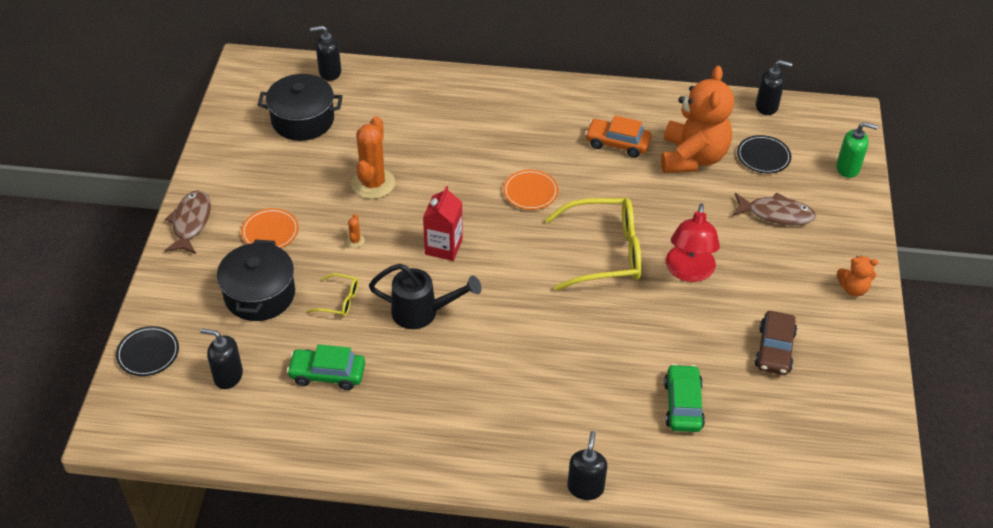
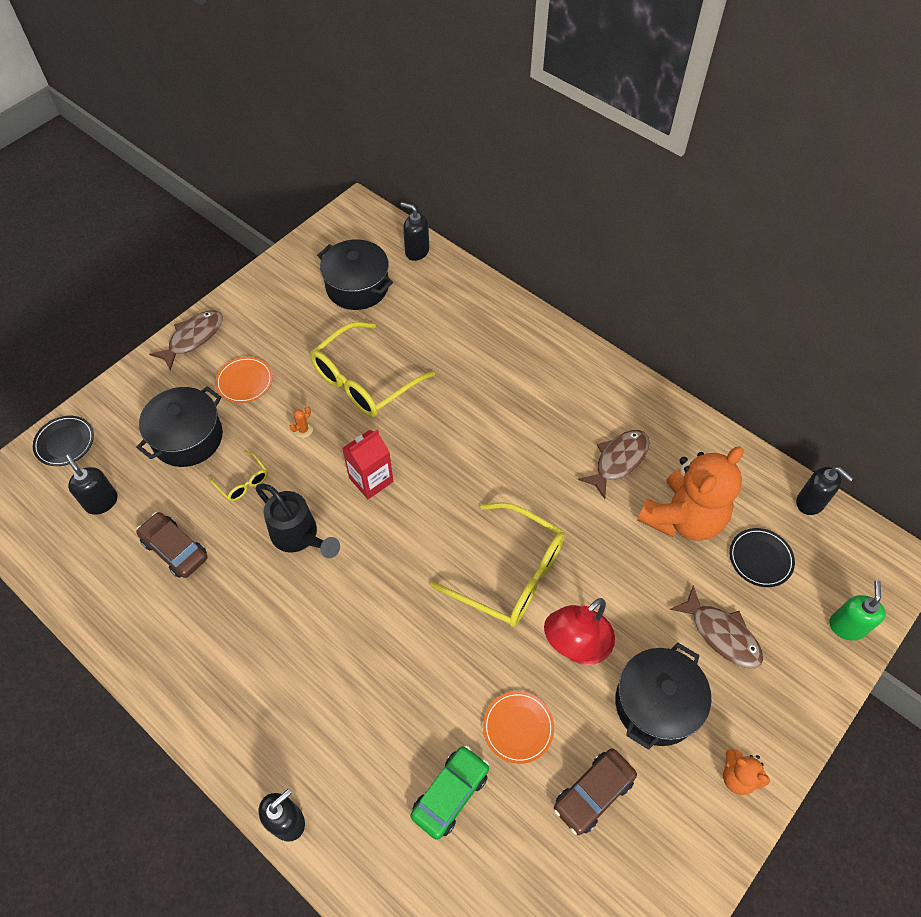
camera: 35 degrees right, 10 degrees up
(327, 374) = (175, 549): green car -> brown car
(373, 183) = (364, 381): orange cactus -> yellow glasses
(530, 192) = (494, 467): orange plate -> orange plate (518, 727)
(617, 143) = (618, 460): orange car -> brown fish
(770, 276) = (656, 704): none -> black pot
(848, 168) = (846, 626): green soap dispenser -> green soap dispenser turned 120 degrees counterclockwise

